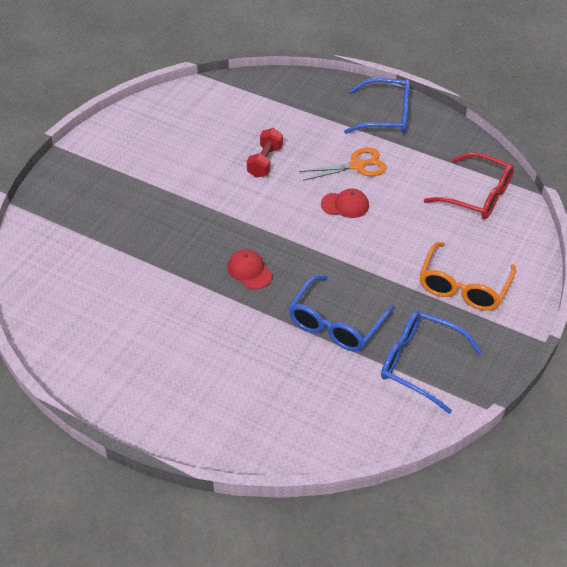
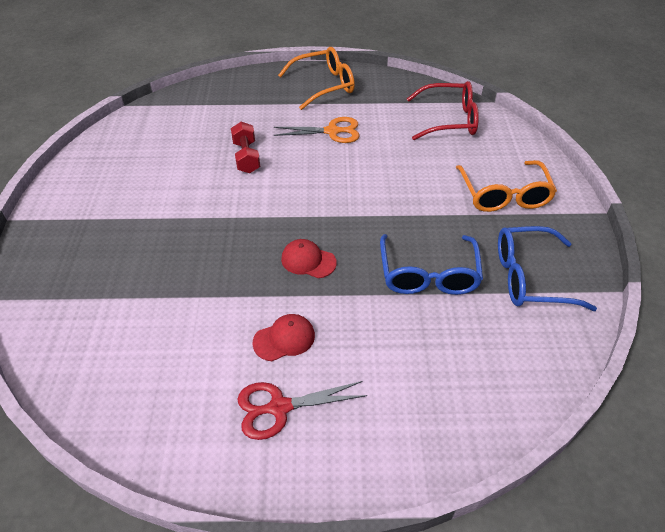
camera: 30 degrees left, 0 degrees up
(151, 366) = (279, 407): none -> red scissors
(345, 205) = (349, 167): red cap -> red cap (284, 339)
(357, 165) = (332, 131): orange scissors -> orange scissors turned 45 degrees clockwise
(385, 116) = (323, 85): blue glasses -> orange glasses

